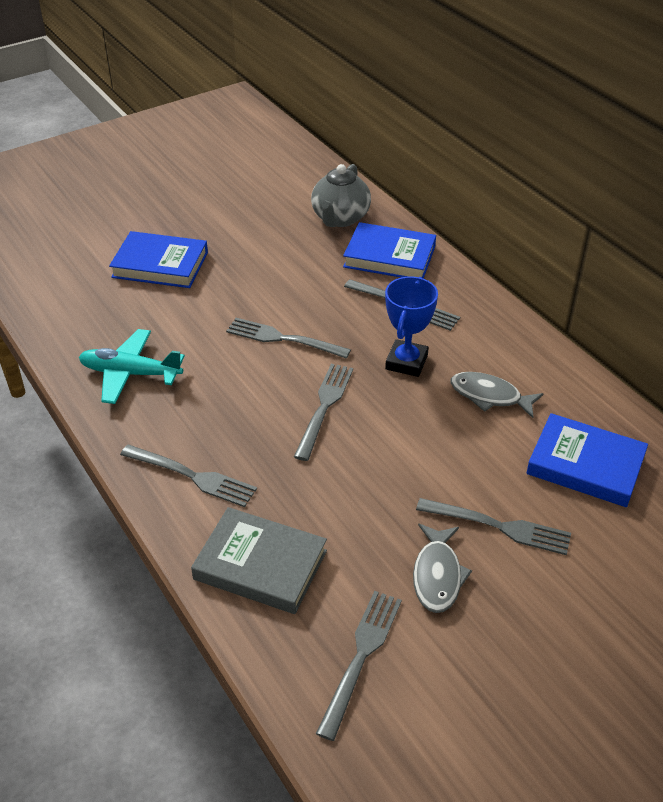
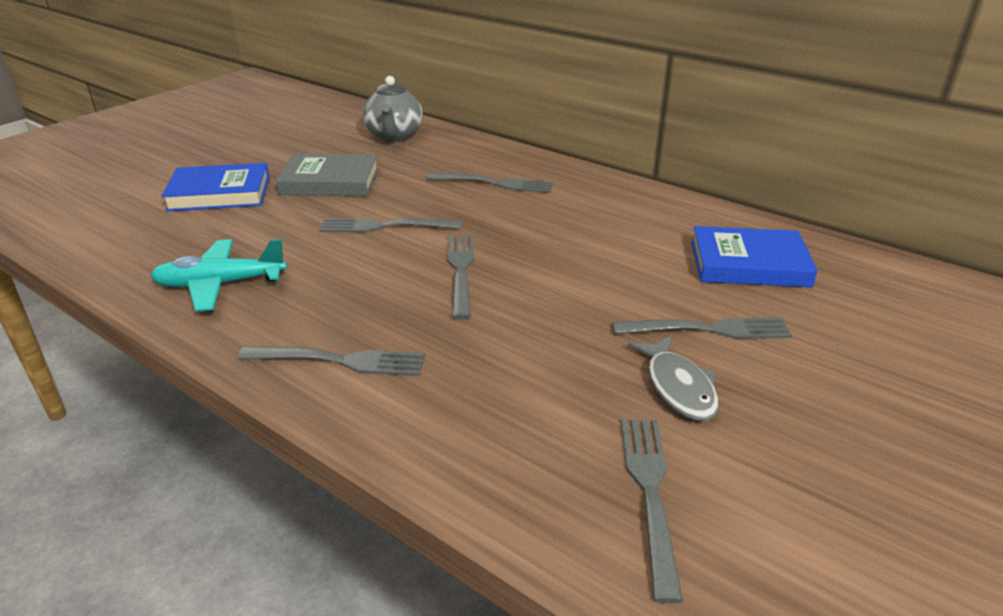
camera: 20 degrees left, 10 degrees down
(260, 565) = (470, 428): grey book -> grey book (330, 181)
(389, 257) = (458, 154): blue book -> none
(406, 362) = (523, 222): blue trophy -> none
(490, 396) = (621, 231): grey fish -> none

